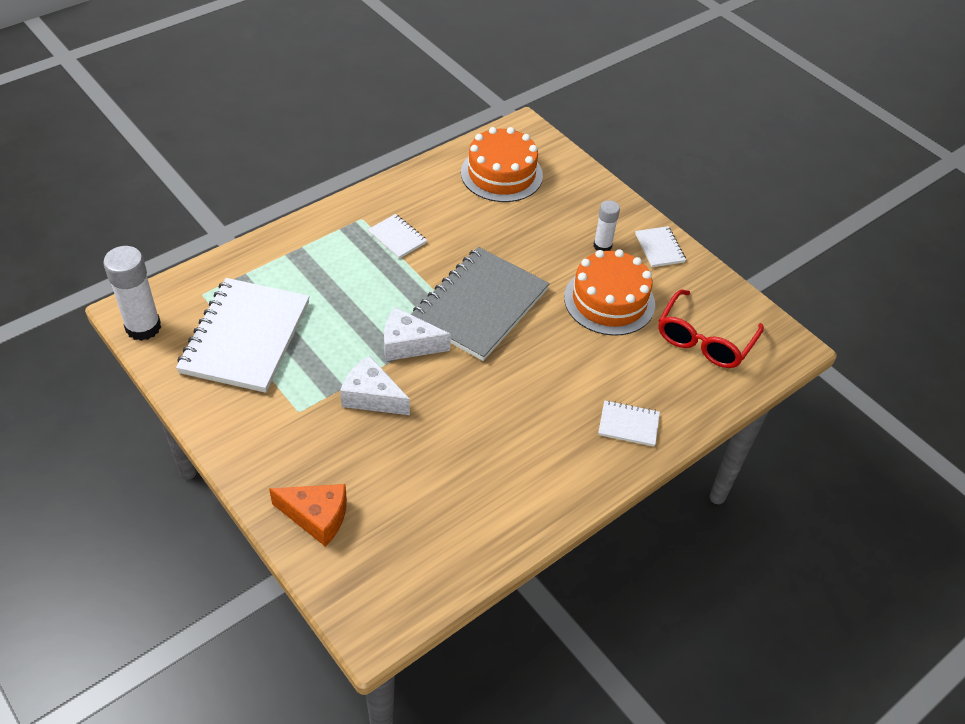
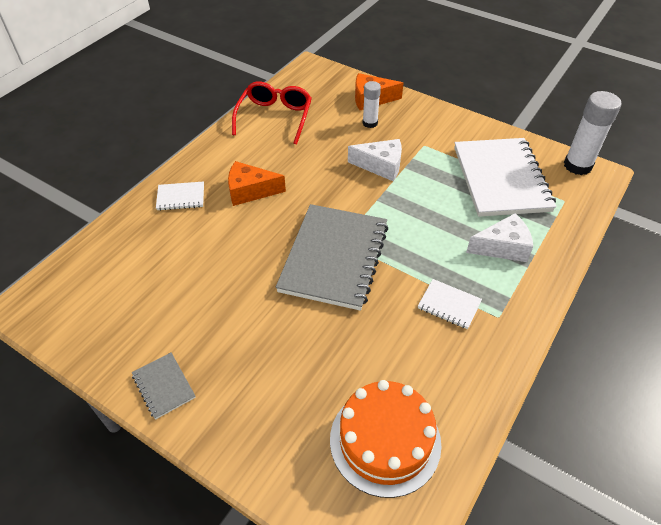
camera: 165 degrees right, 0 degrees up
(408, 344) = (377, 208): white cheese -> white cheese (502, 247)
(543, 409) = (250, 191): none -> orange cheese
(602, 246) = (231, 367): white glue stick -> white glue stick (370, 123)
(609, 301) = (213, 300): orange cake -> none
(659, 248) = (163, 386): white notebook -> grey notebook
(704, 339) = (114, 287): red glasses -> red glasses (274, 118)

